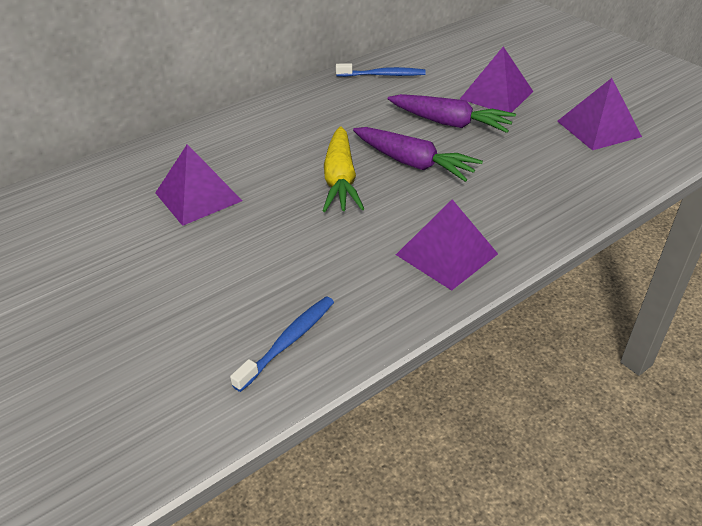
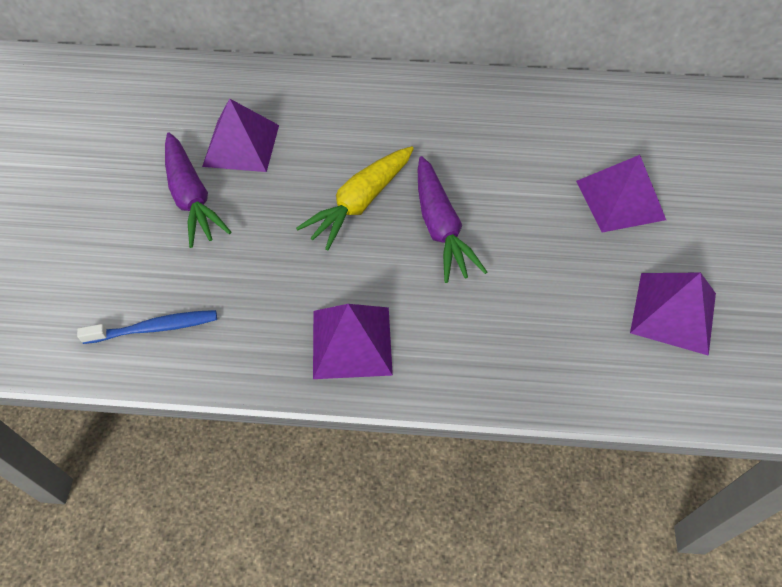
camera: 40 degrees right, 15 degrees up
(383, 75) = (538, 105): blue toothbrush -> none
(450, 123) = (529, 204): purple carrot -> purple carrot (191, 197)

